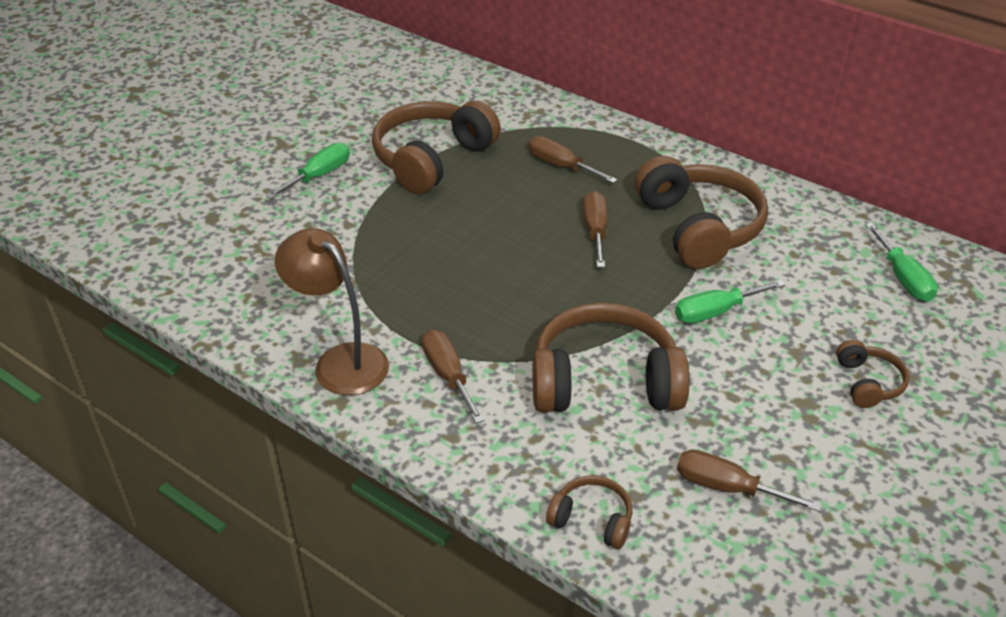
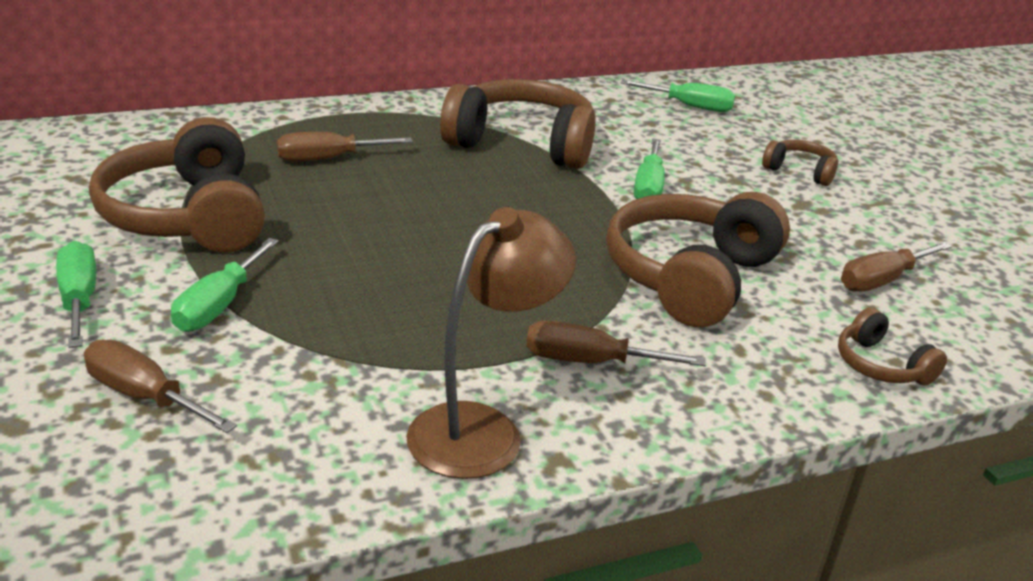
camera: 60 degrees left, 10 degrees down
(340, 361) = (482, 429): brown lamp -> brown lamp turned 150 degrees clockwise
(360, 217) = (219, 305): none -> green screwdriver
(592, 519) = (880, 365): brown headphones -> brown headphones turned 90 degrees counterclockwise
(595, 231) = (459, 187): brown screwdriver -> brown screwdriver (144, 396)

